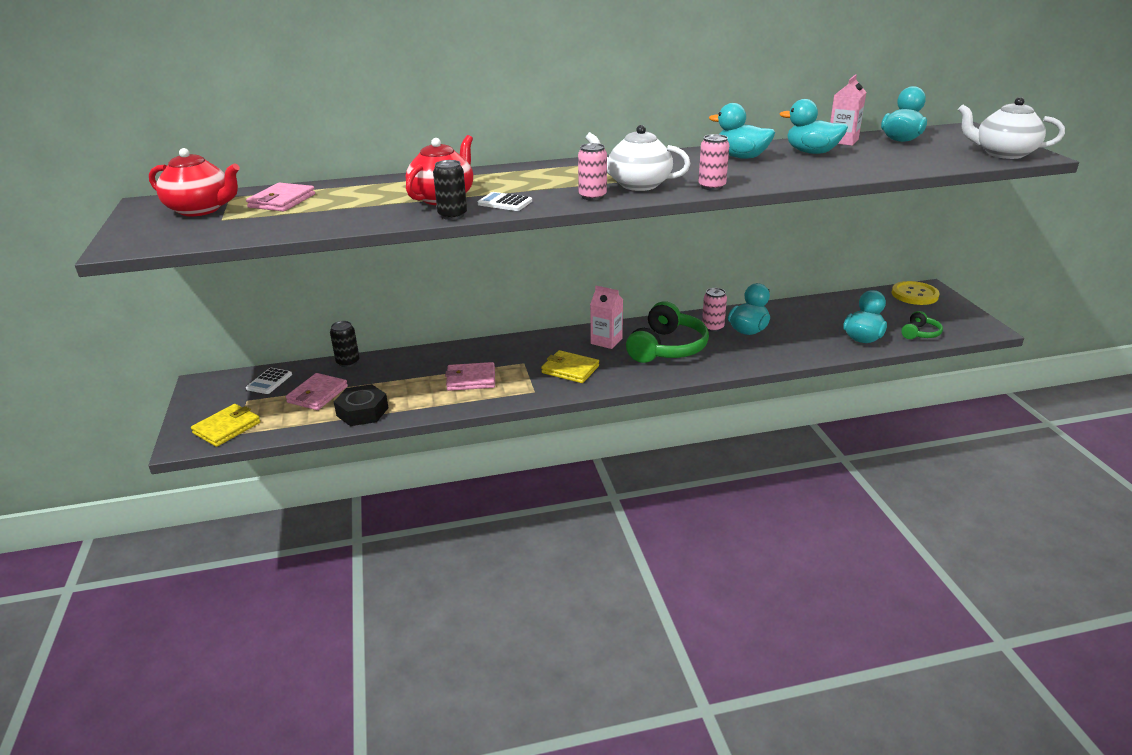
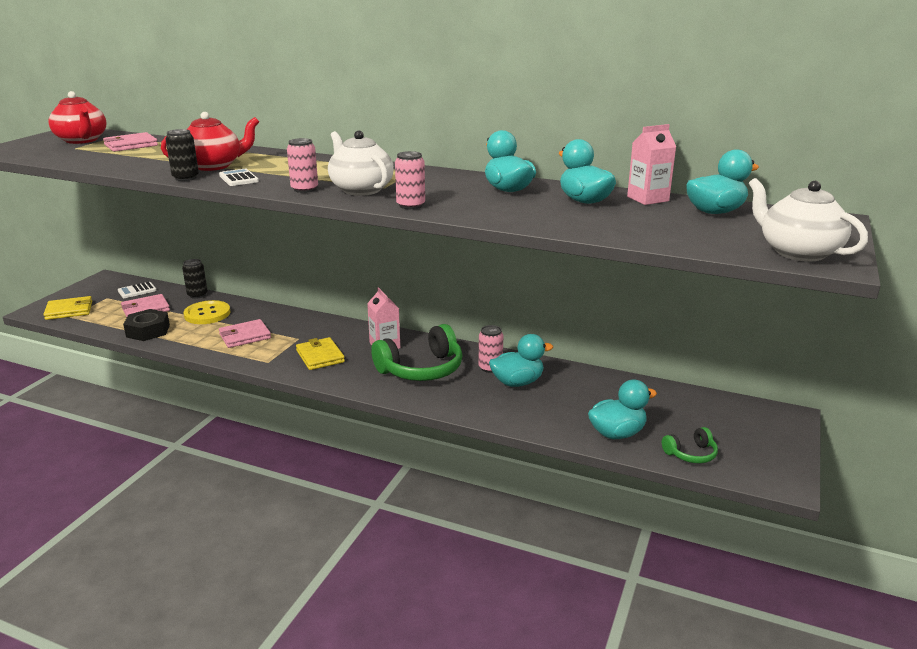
camera: 35 degrees right, 5 degrees down
(471, 379) = (245, 336): pink wallet -> pink wallet turned 60 degrees counterclockwise
(914, 295) = (758, 415): yellow button -> yellow button (207, 314)

